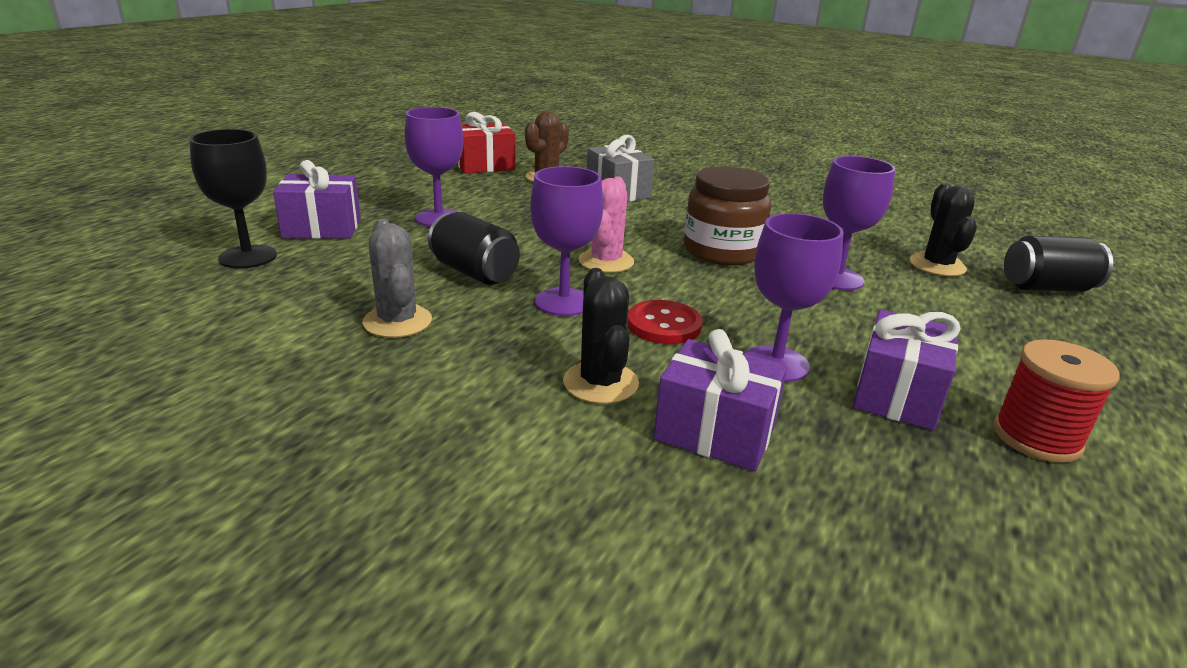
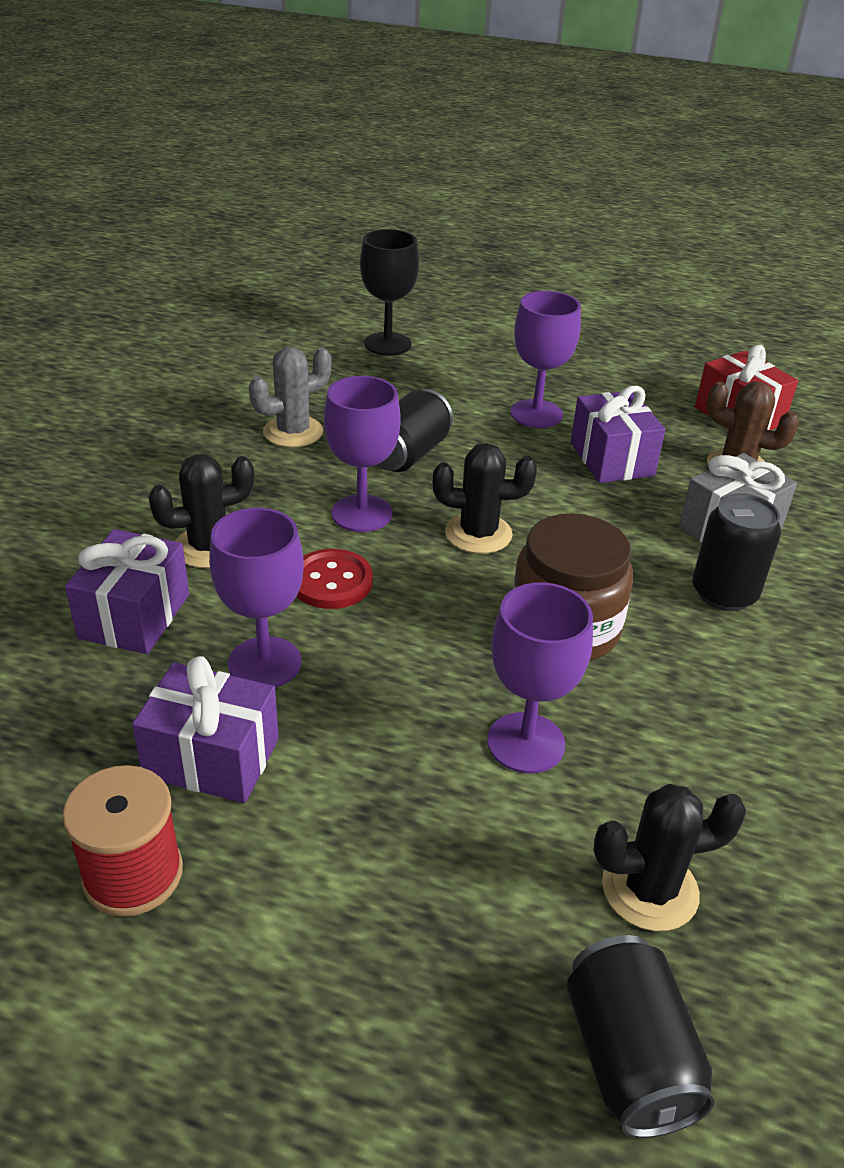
camera: 80 degrees right, 10 degrees up
(322, 228) = (468, 361): purple gift -> purple gift (611, 459)
(606, 261) = (478, 534): pink cactus -> black cactus
(685, 206) = (724, 593): none -> black can

